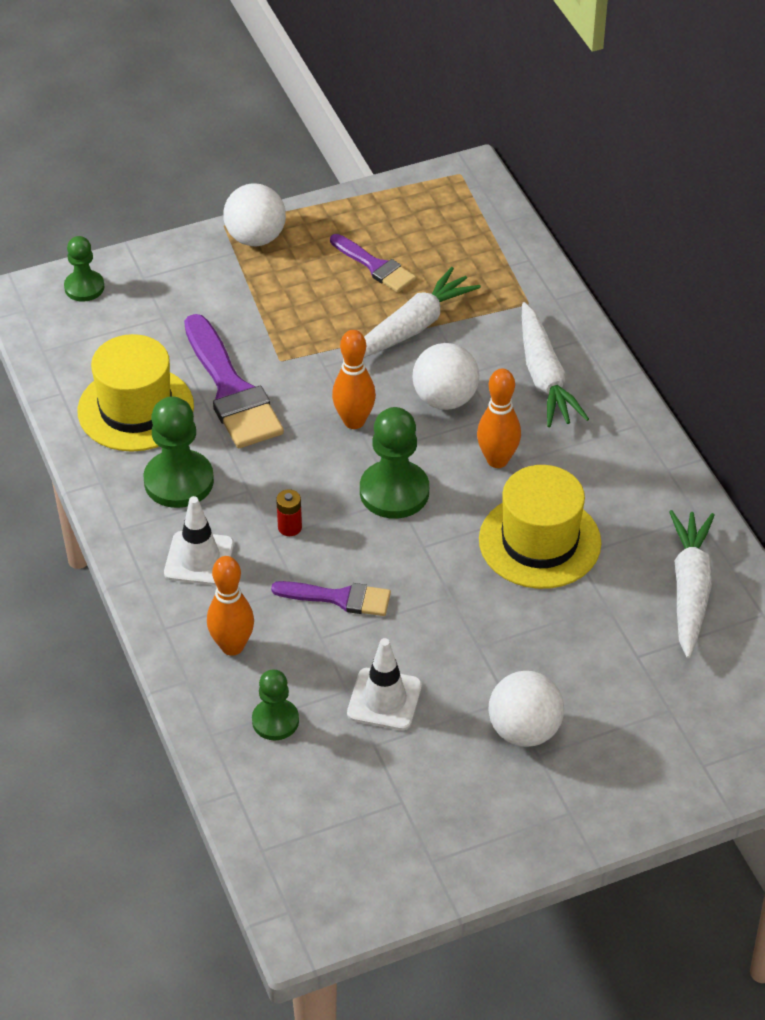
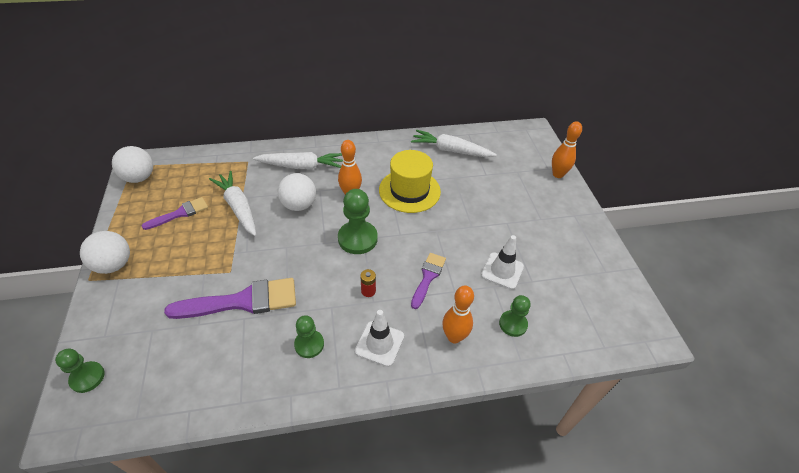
camera: 80 degrees left, 0 degrees up
(135, 409) = (231, 361): yellow hat -> none
(179, 481) = (309, 344): green pawn -> green pawn, size x0.62
(354, 421) = (297, 246): orange bowling pin -> orange bowling pin (557, 174)
(524, 730) = (526, 220): white ball -> white ball (139, 178)

